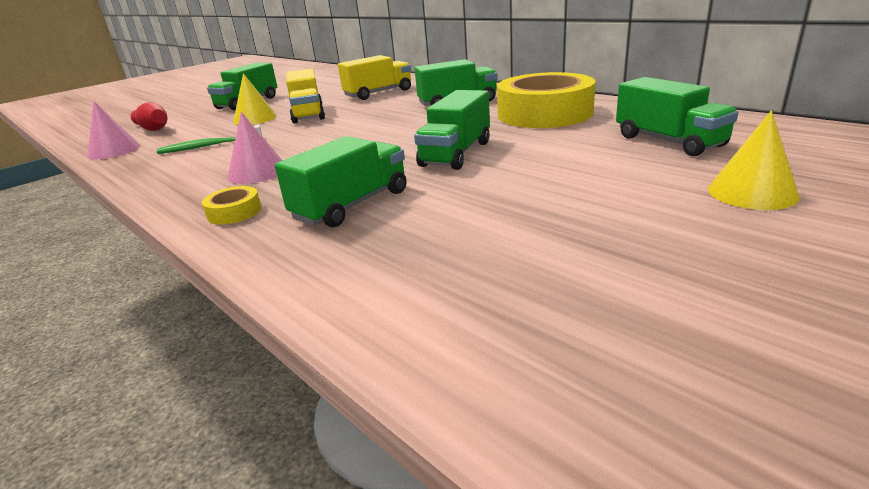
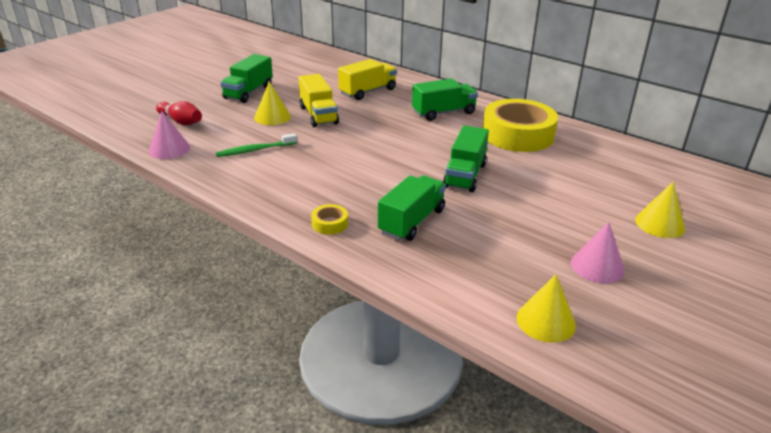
camera: 10 degrees left, 5 degrees up
(257, 172) = (320, 184): pink cone -> pink cone (597, 266)
(513, 347) = (546, 321): none -> yellow cone
(668, 141) = (609, 174): green truck -> none

